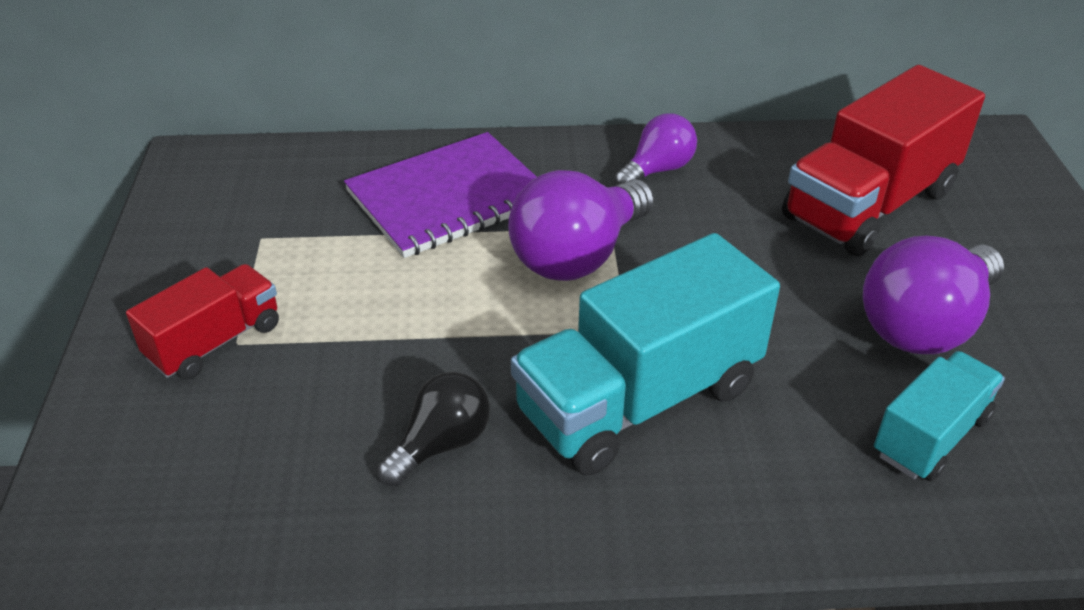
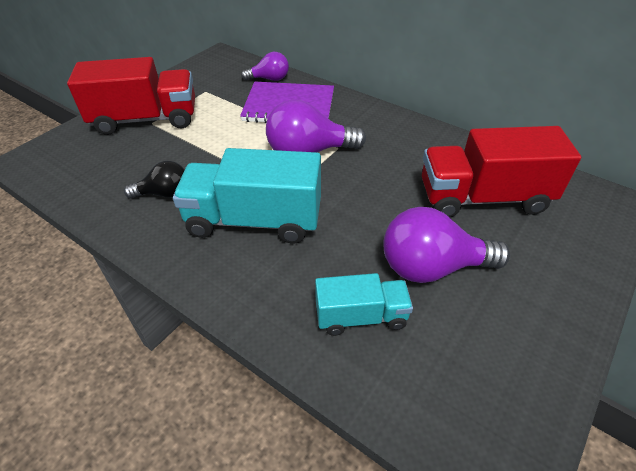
camera: 40 degrees right, 5 degrees up
(215, 342) = (146, 119): red truck -> red truck, size x1.77
(657, 170) = (393, 134): purple light bulb -> purple light bulb (269, 79)

